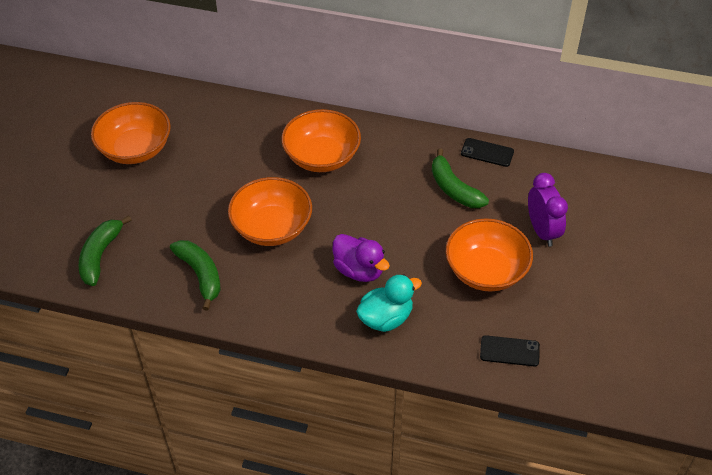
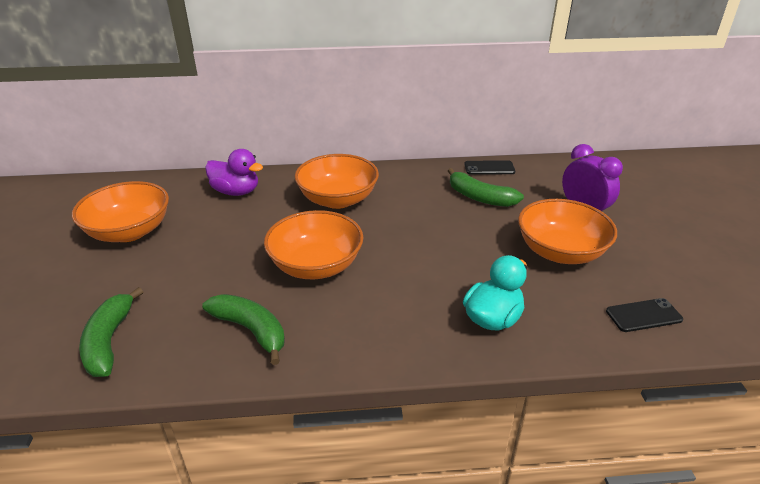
camera: 20 degrees left, 15 degrees down
(359, 270) = (433, 281): purple duck -> purple duck (236, 192)

